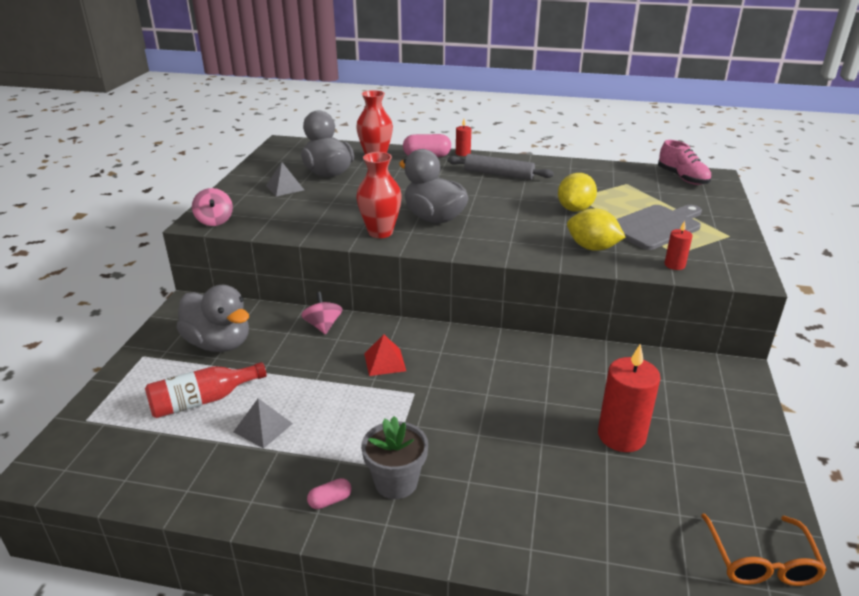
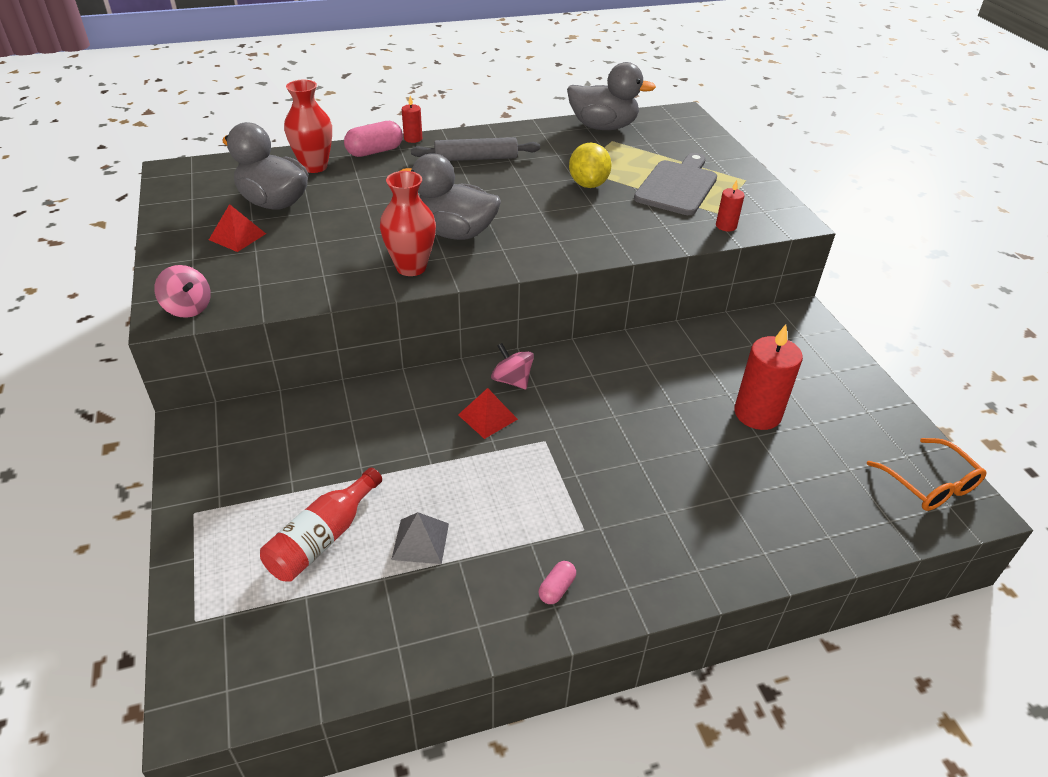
camera: 30 degrees left, 10 degrees up
(219, 343) = (279, 462): grey duck -> grey duck (603, 127)
(285, 188) = (237, 236): grey pyramid -> red pyramid
(323, 326) = (385, 398): pink spinning top -> pink spinning top (512, 380)
(396, 482) = (603, 542): grey flower pot -> none
(592, 248) = (640, 227): yellow lemon -> none
(682, 178) = (657, 122): pink shoe -> none

